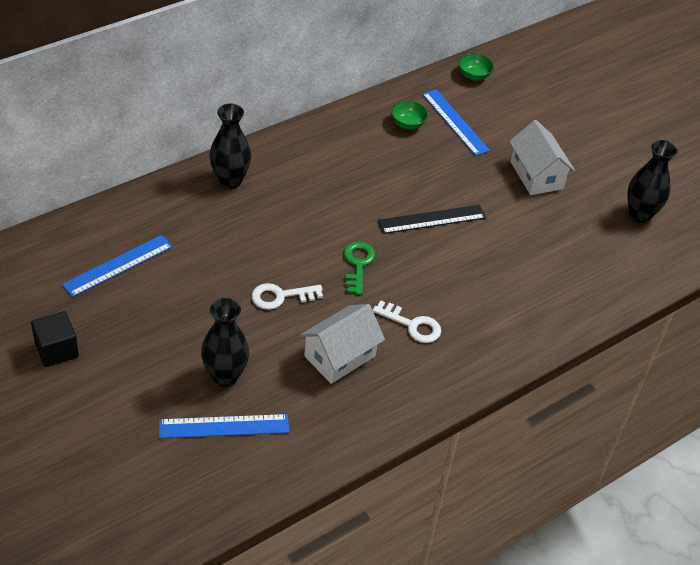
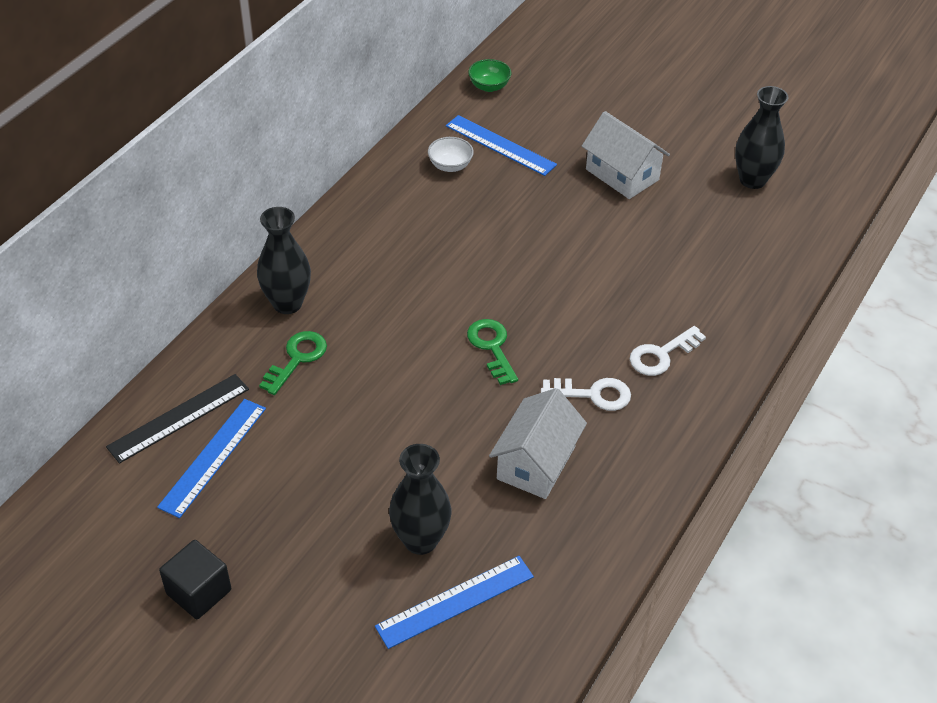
camera: 20 degrees left, 0 degrees up
(214, 221) = (297, 359): none -> green key
(281, 296) = (428, 419): white key -> white key (661, 355)
(407, 124) = (450, 166): green bowl -> white bowl
(431, 219) = (541, 265): black ruler -> black ruler (178, 417)

